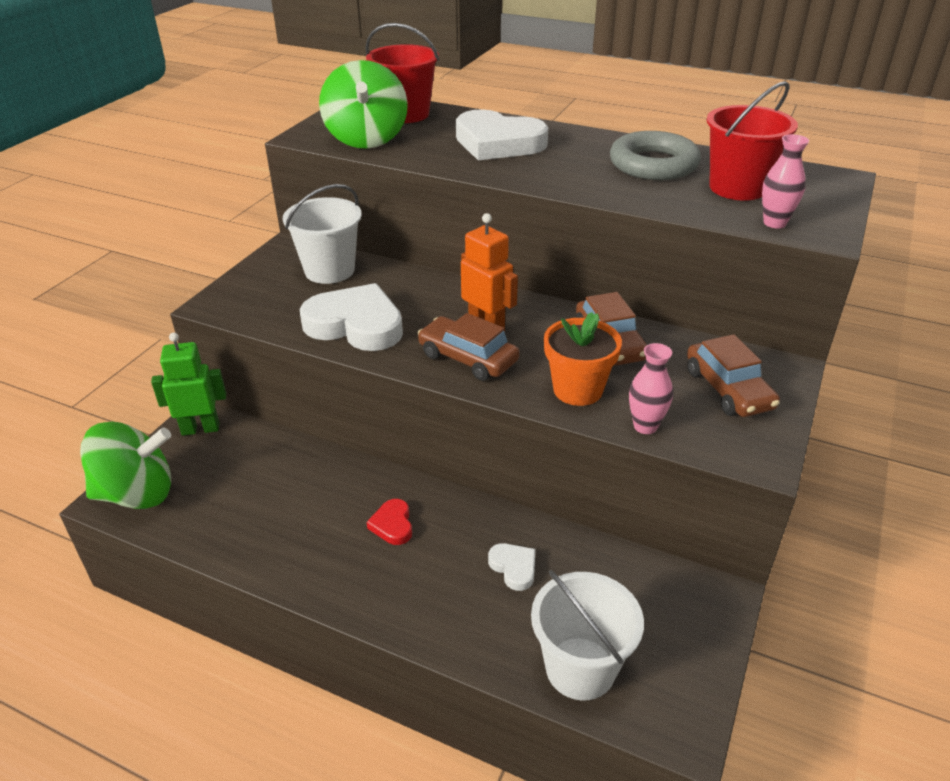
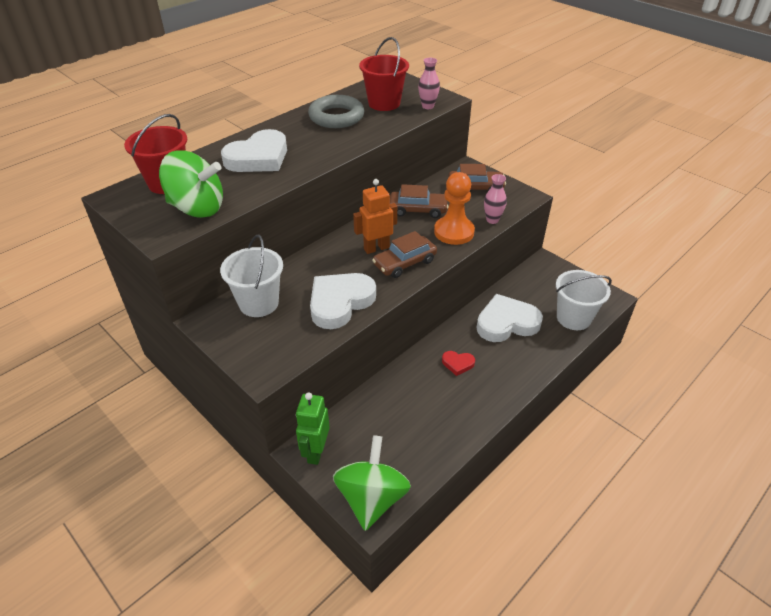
camera: 70 degrees left, 5 degrees up
(514, 567) = (506, 323): white heart -> white heart, size x2.14
(577, 390) = (454, 232): orange flower pot -> orange pawn

